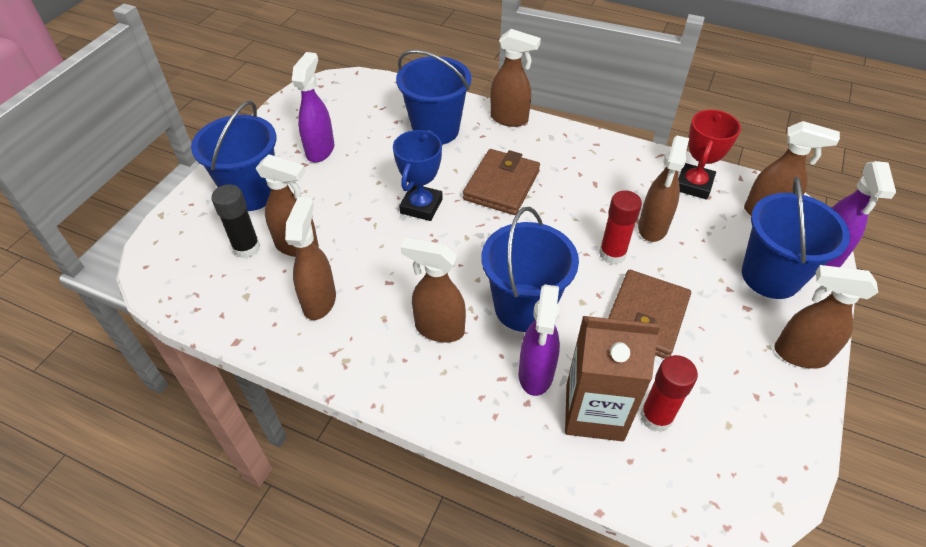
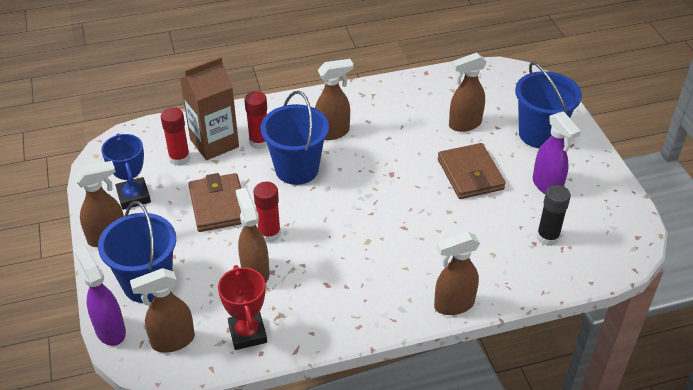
camera: 140 degrees right, 5 degrees down
(246, 248) = (490, 108): black glue stick -> black glue stick (547, 237)
(319, 301) = (412, 109): brown spray bottle -> none
(421, 206) = (427, 190): blue trophy -> blue trophy (133, 196)
(435, 130) = (495, 254): blue bucket -> none
(501, 185) = (392, 238): brown wallet -> brown wallet (470, 174)
(536, 374) = (259, 142): purple spray bottle -> red glue stick

